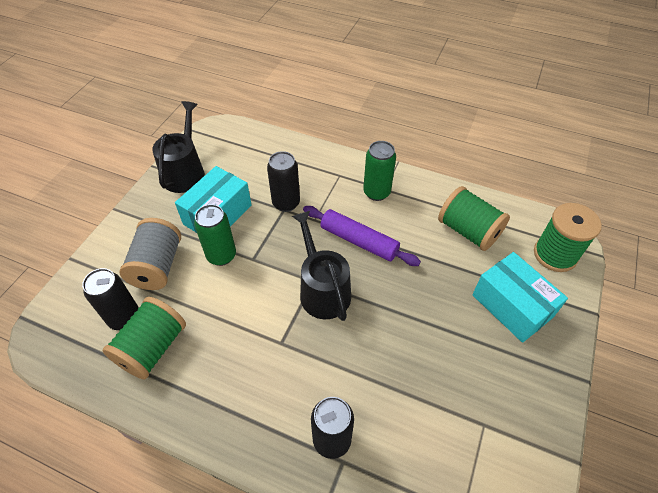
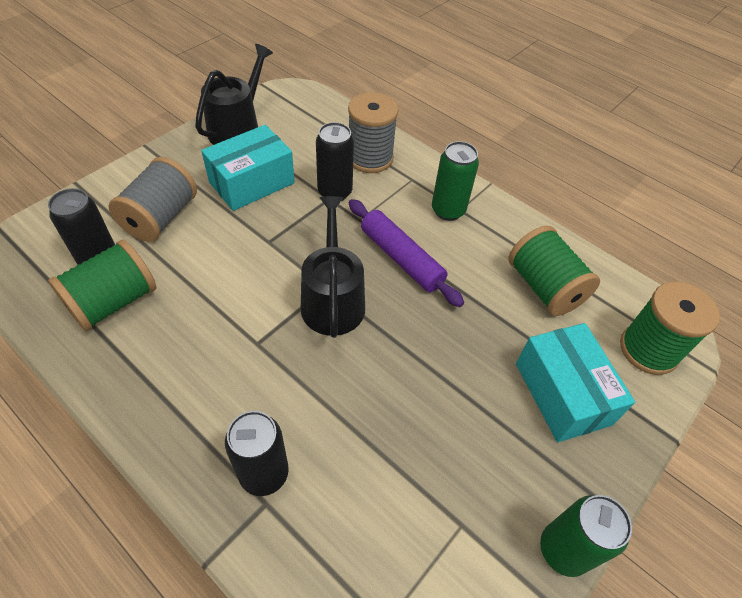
camera: 15 degrees right, 0 degrees up
(221, 255) = (235, 227): green can -> green can (563, 550)
(300, 167) = (370, 158): none -> grey spool

